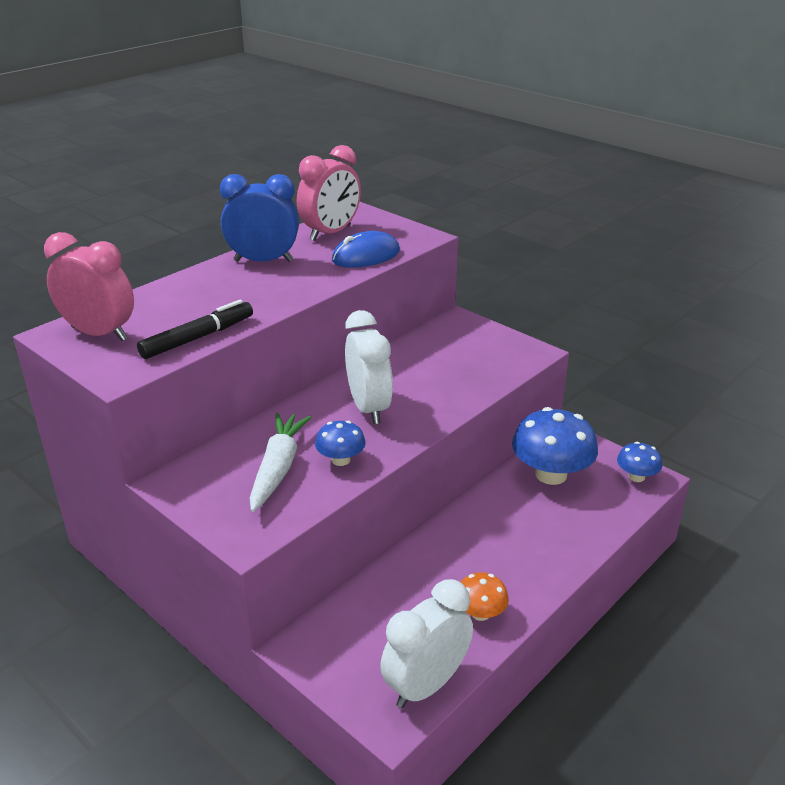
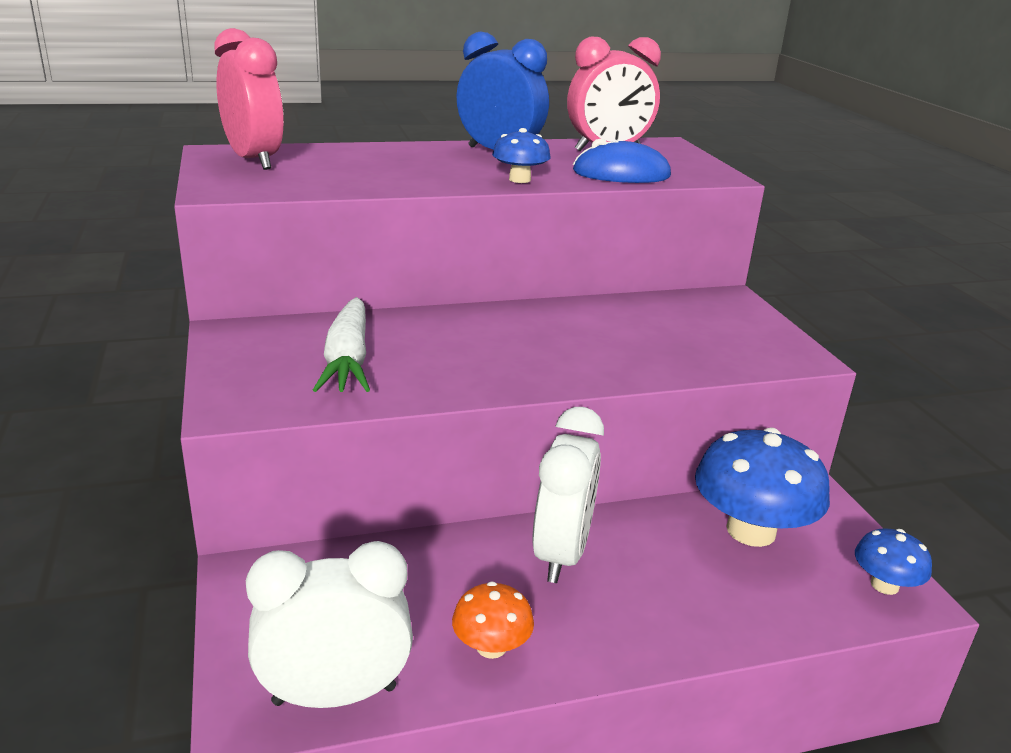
camera: 30 degrees right, 5 degrees down
(198, 338) = (337, 186): black marker -> none
(278, 468) = (348, 360): white carrot -> white carrot turned 135 degrees clockwise
(341, 460) = (424, 376): blue mushroom -> blue mushroom (519, 179)
(369, 408) = (518, 342): white clock -> white clock (561, 554)

